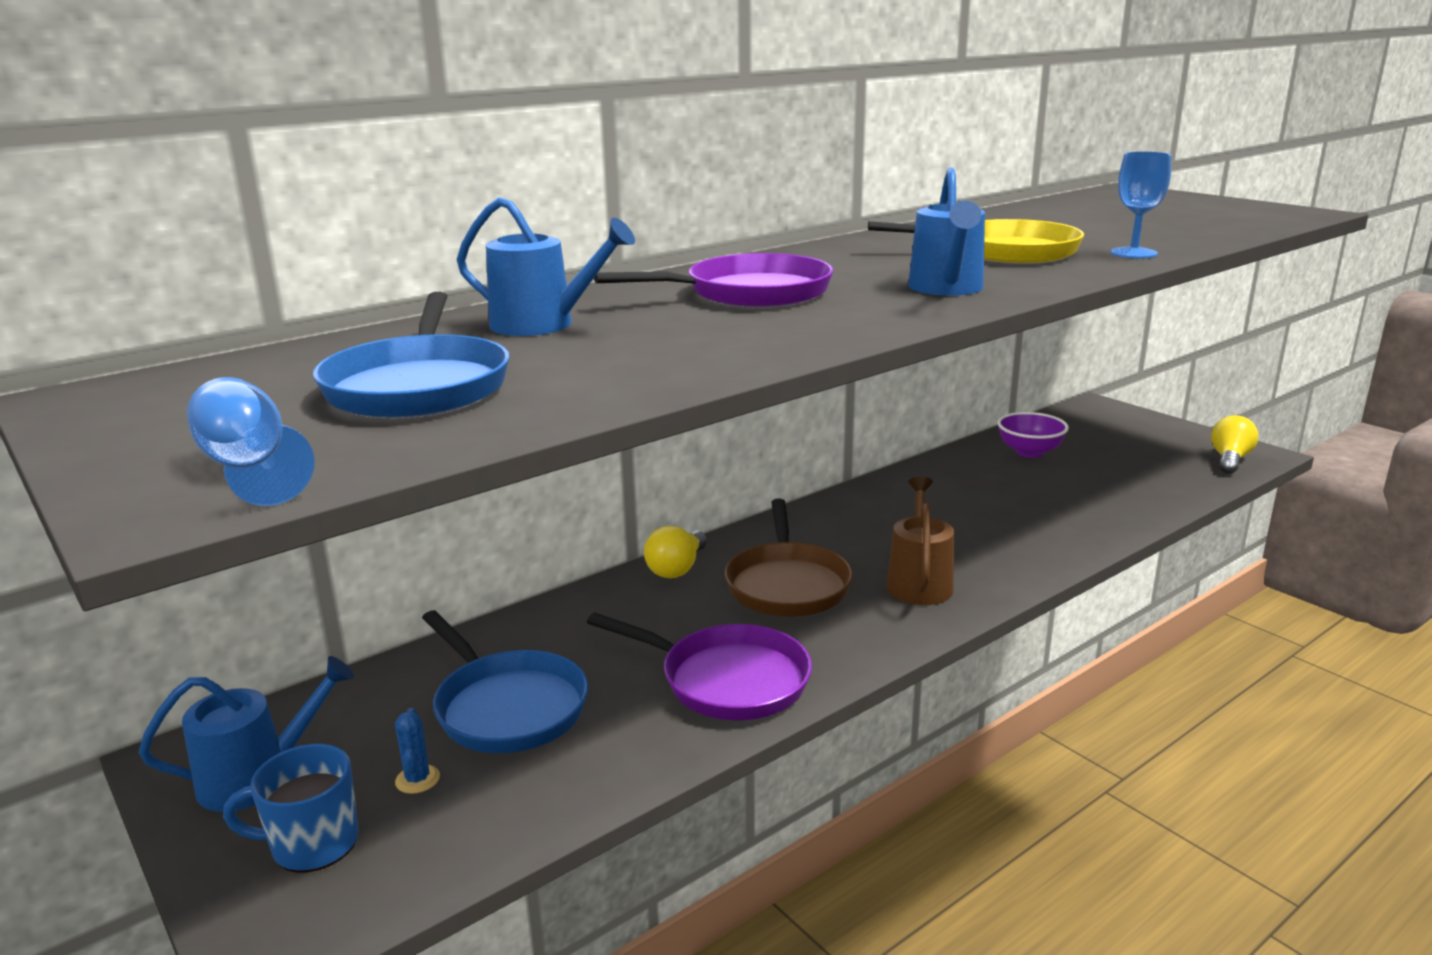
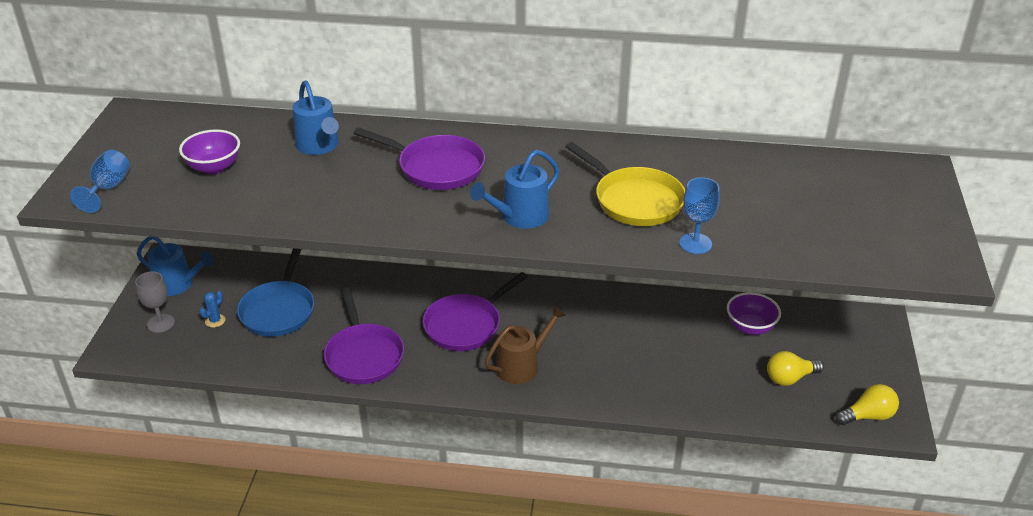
camera: 45 degrees right, 15 degrees up
(312, 844) = (161, 323): blue mug -> grey goblet
(419, 386) = (214, 167): blue pan -> purple bowl
(677, 568) = (437, 284): yellow light bulb -> yellow light bulb (790, 378)
(787, 584) = (466, 325): brown pan -> purple pan

